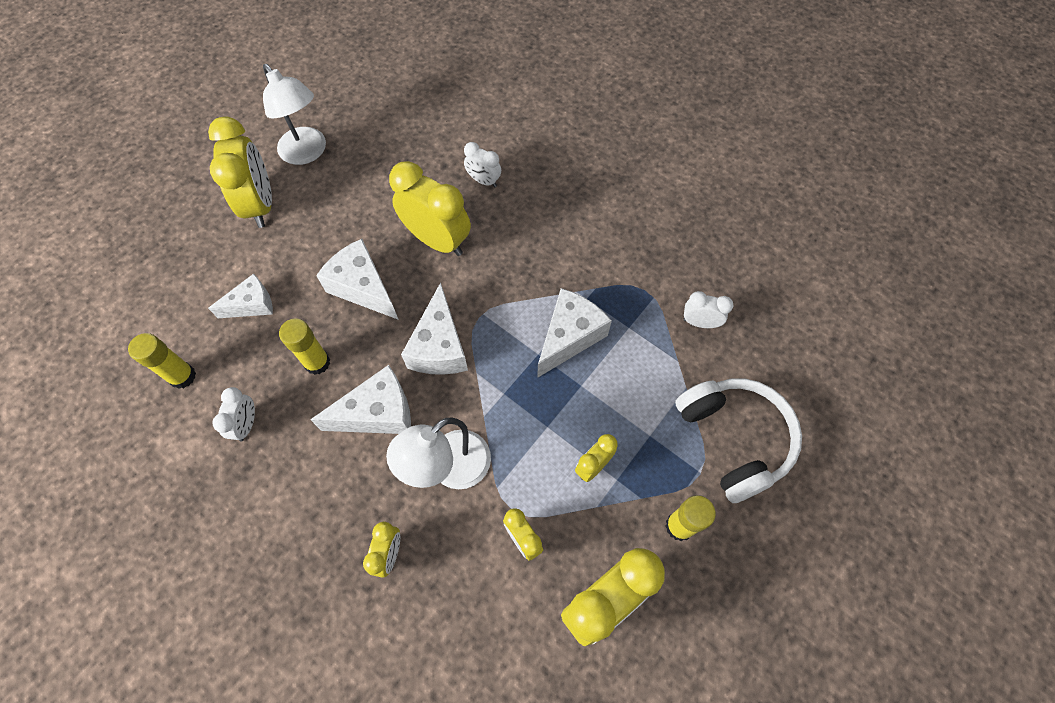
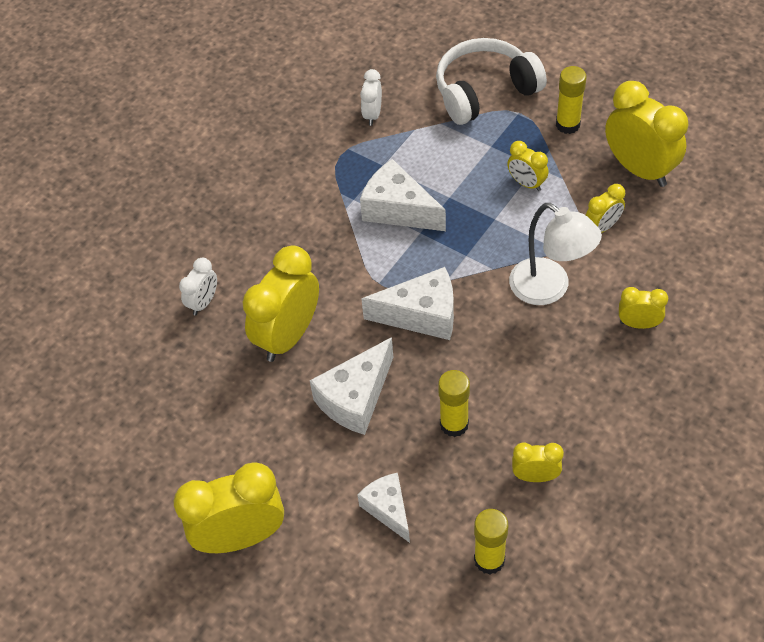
camera: 90 degrees left, 10 degrees down
(247, 424) = (535, 476): white clock -> yellow clock
(307, 153) = (156, 500): white lamp -> none
(378, 413) = (503, 357): white cheese -> none

